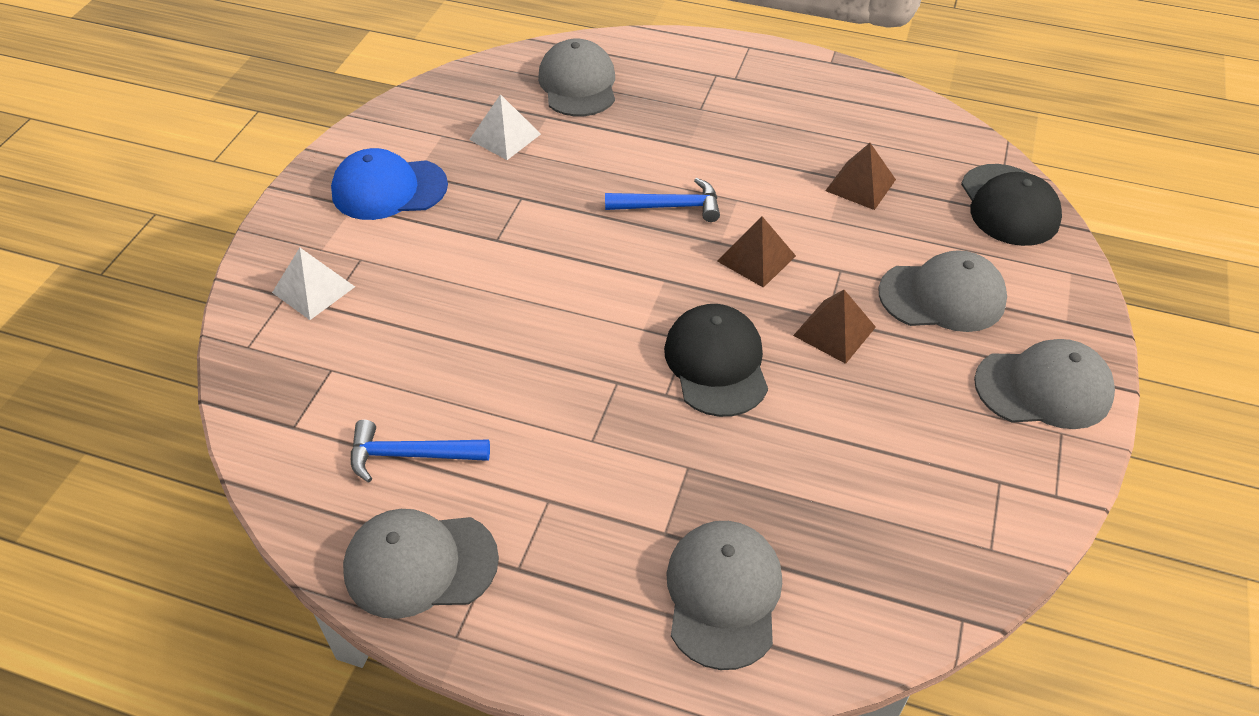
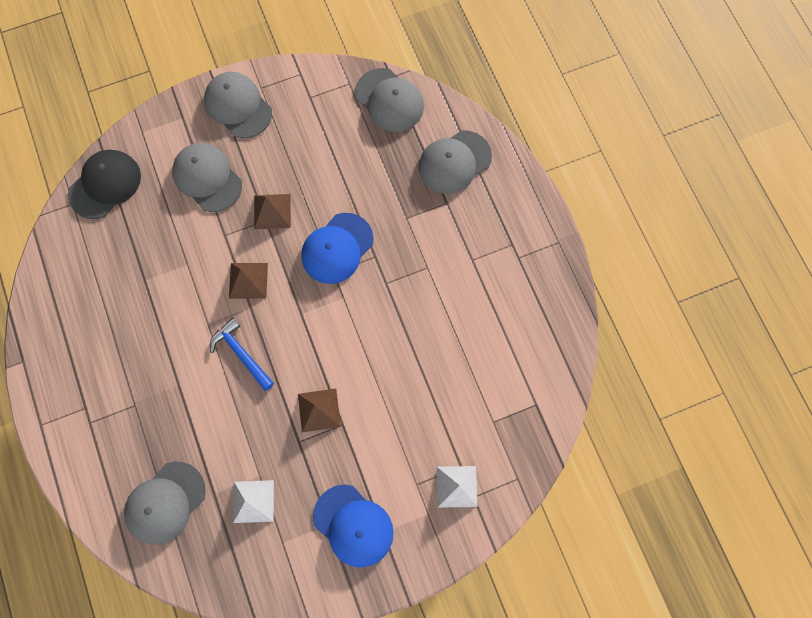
camera: 130 degrees left, 25 degrees up
(410, 455) = (502, 337): blue hammer -> none
(420, 564) = (544, 283): grey cap -> grey cap (389, 100)
(716, 363) = (337, 248): black cap -> blue cap
(860, 185) = (143, 267): brown pyramid -> brown pyramid (319, 410)

